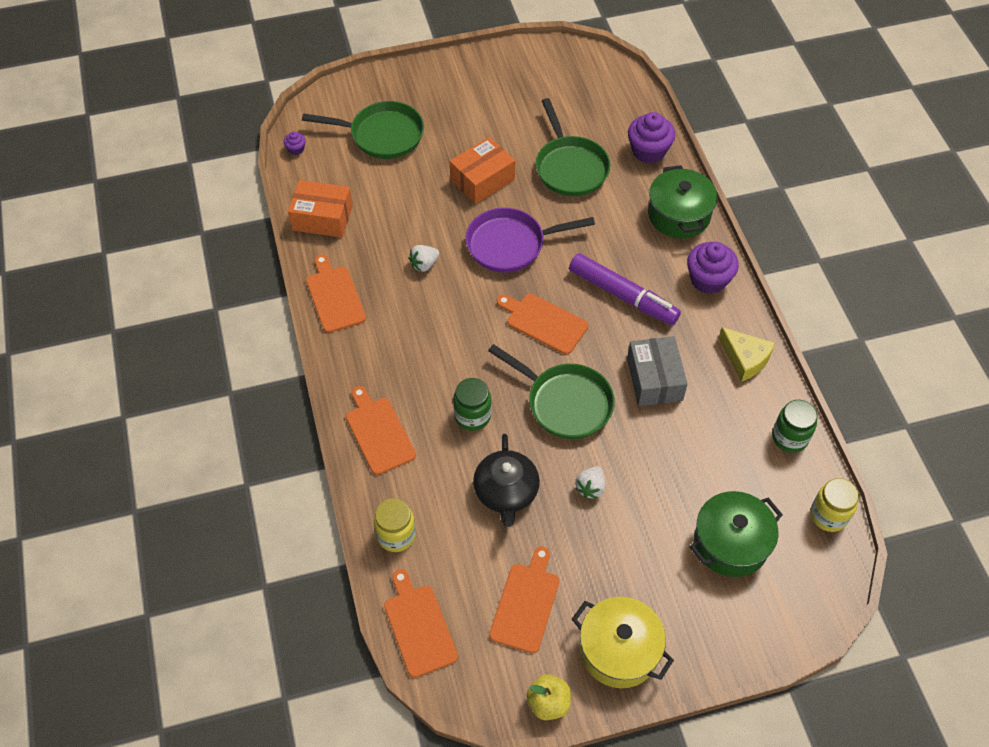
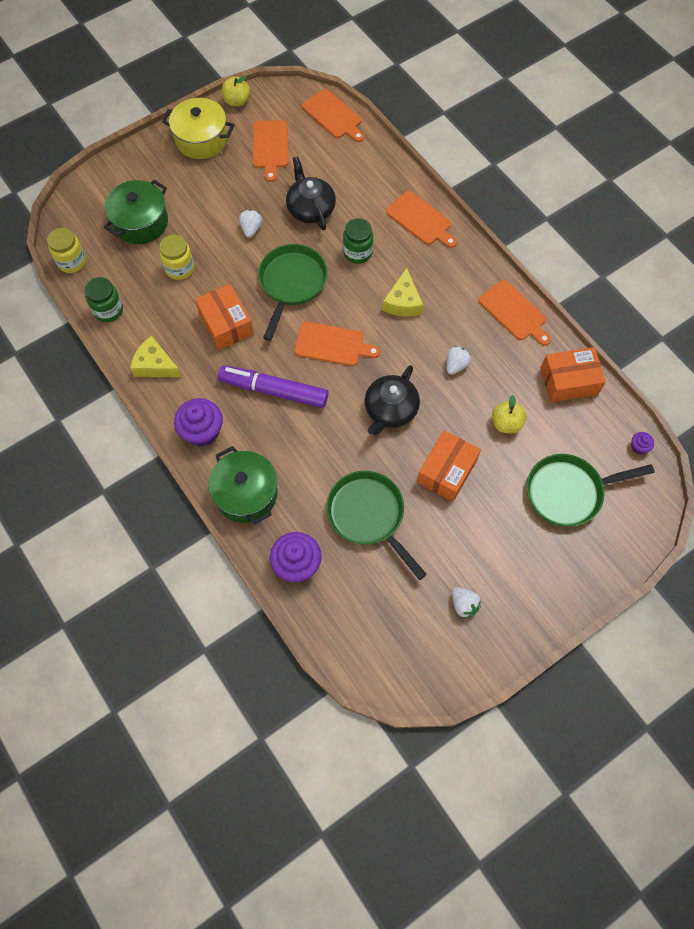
camera: 160 degrees right, 10 degrees up
(396, 535) = (374, 160): yellow jar -> yellow jar (180, 268)
(405, 201) = (506, 423): none -> yellow apple
(447, 343) = (403, 302): none -> yellow cheese
(511, 244) = (390, 409): purple pan -> black teapot
(517, 88) = (464, 604): none -> white strawberry
(565, 402) = (291, 284): green pan -> green pan turned 90 degrees clockwise
(654, 379) = (226, 324): grey box -> orange box

